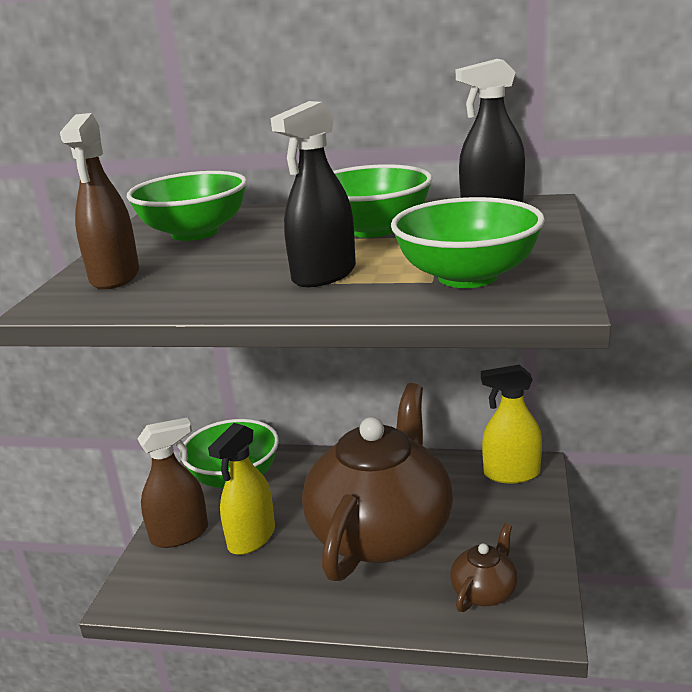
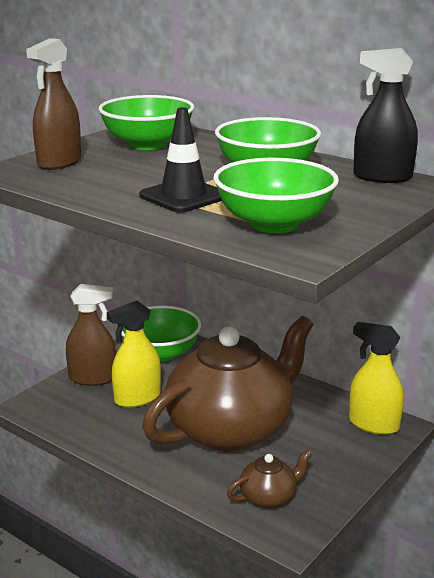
camera: 25 degrees right, 0 degrees up
(324, 275) = (183, 196): black spray bottle -> black traffic cone

